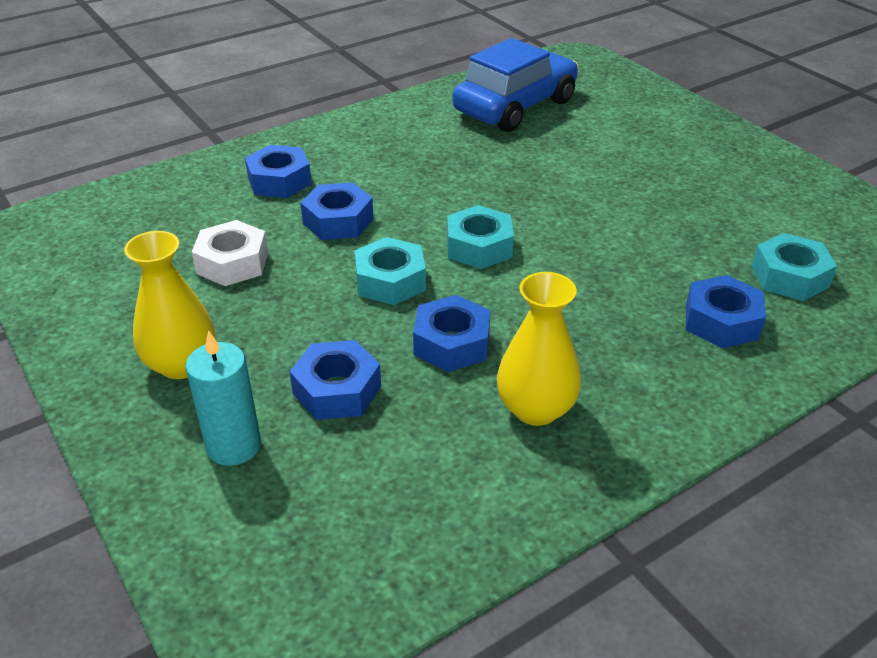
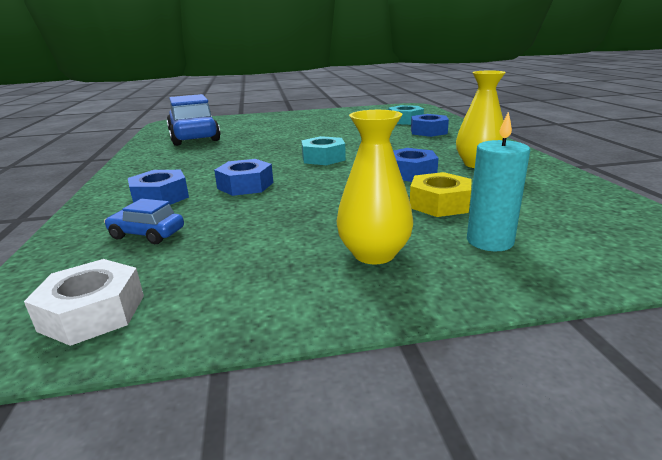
camera: 65 degrees left, 15 degrees down
(189, 214) = (147, 234): none -> blue car
(232, 263) = (251, 223): white nut -> white nut (93, 312)
(337, 390) = (439, 204): blue nut -> yellow nut
(390, 281) = (333, 179): turquoise nut -> none

